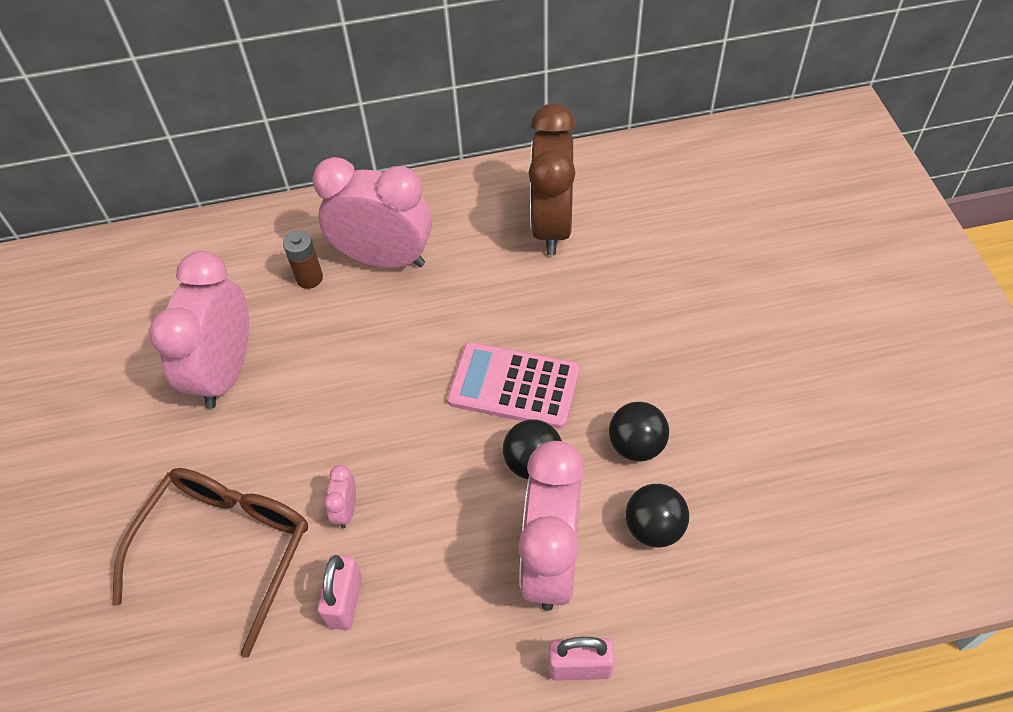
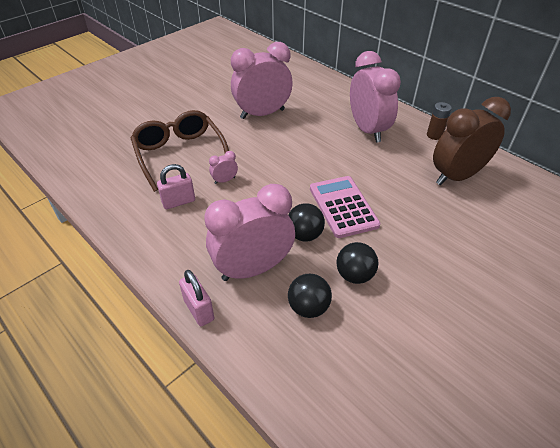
camera: 55 degrees right, 10 degrees down
(227, 548) = (180, 154): brown glasses -> brown glasses turned 105 degrees counterclockwise
(309, 278) = (332, 114): brown battery -> brown battery (434, 135)

